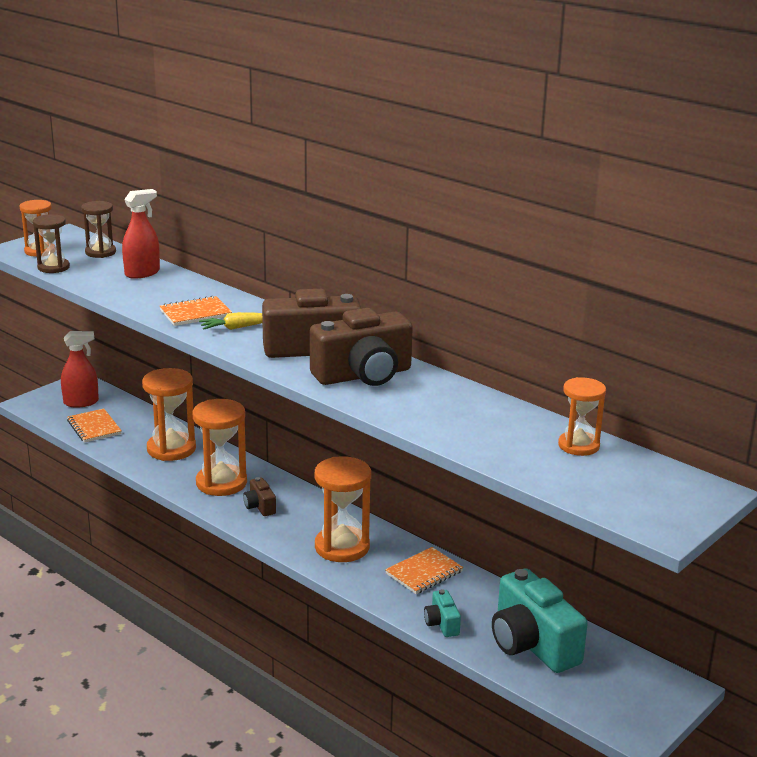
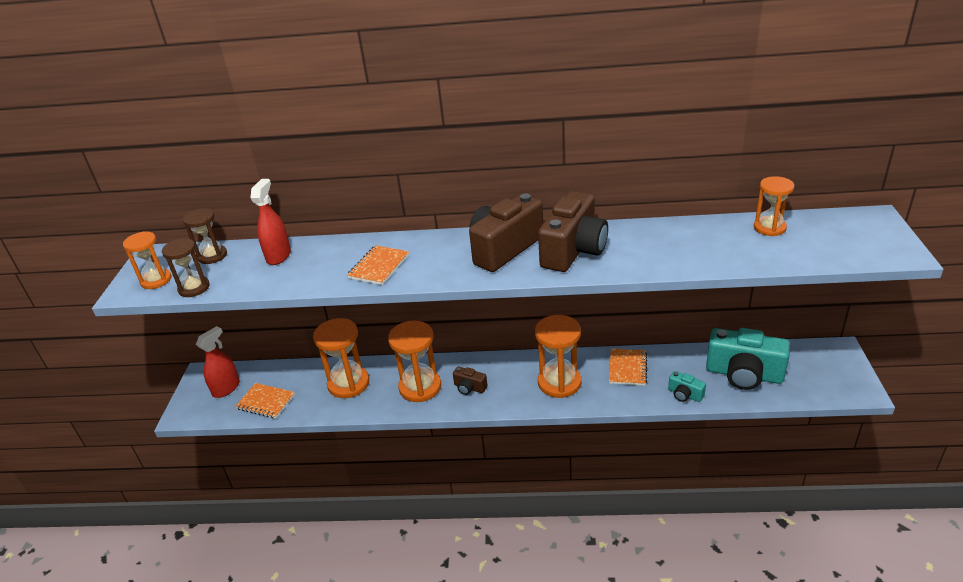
camera: 35 degrees left, 10 degrees up
(236, 327) = (428, 262): yellow carrot -> none

